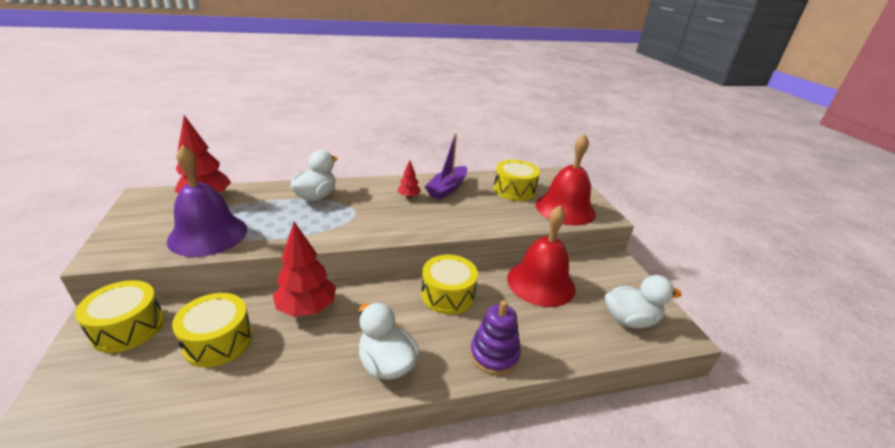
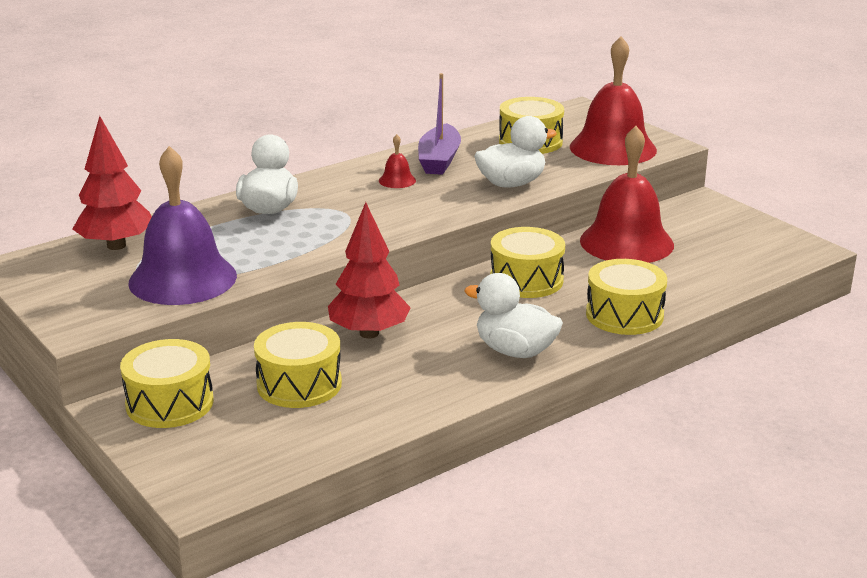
camera: 20 degrees left, 5 degrees down
(408, 196) = (397, 180): red tree -> red bell
(494, 355) = (624, 315): purple stacking toy -> yellow drum
(629, 320) = (749, 251): white duck -> white duck (511, 184)

